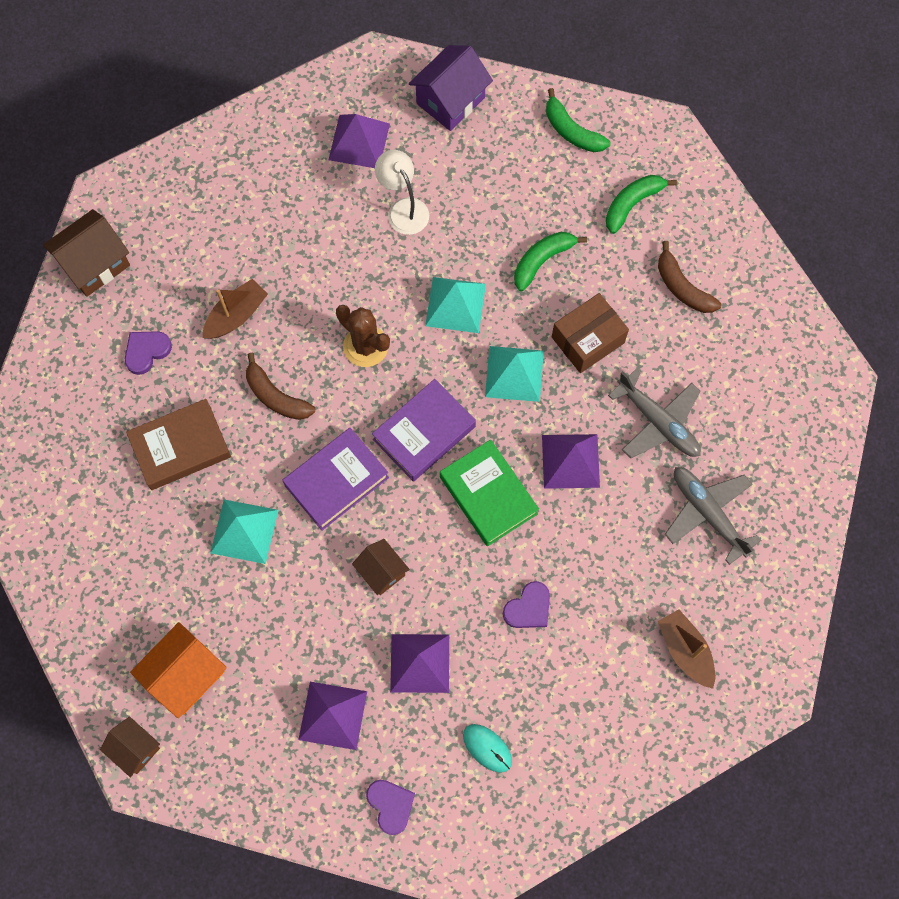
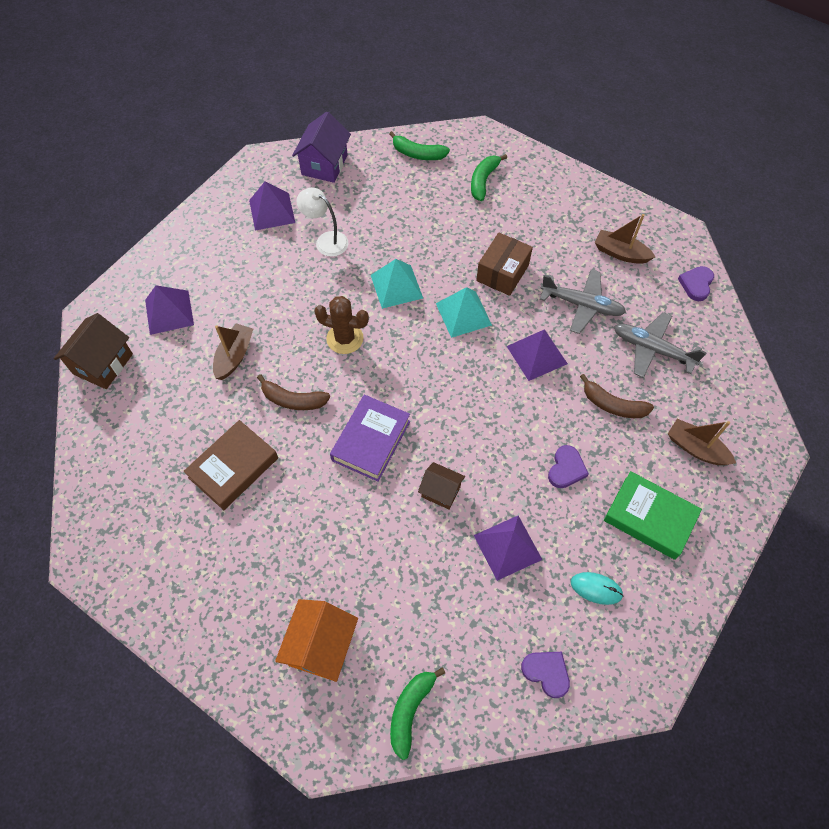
camera: 25 degrees left, 10 degrees down
(135, 749) = (306, 731): brown house -> none
(146, 351) = (173, 409): purple heart -> purple heart (696, 284)
(244, 531) = (316, 509): turquoise pyramid -> none
(333, 715) = (461, 621): purple pyramid -> purple pyramid (169, 312)
(424, 433) = (420, 379): purple book -> none
(488, 495) = (491, 402): green book -> green book (649, 518)
(542, 260) = (442, 236): green banana -> green banana (410, 710)
(682, 287) = (546, 217): brown banana -> brown banana (613, 405)
(744, 374) = (620, 253): none -> brown boat

